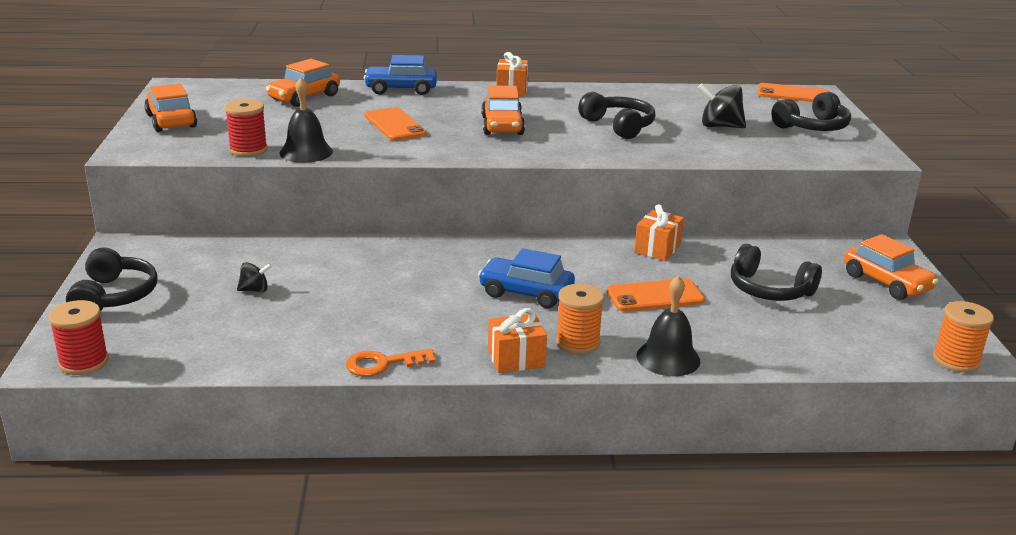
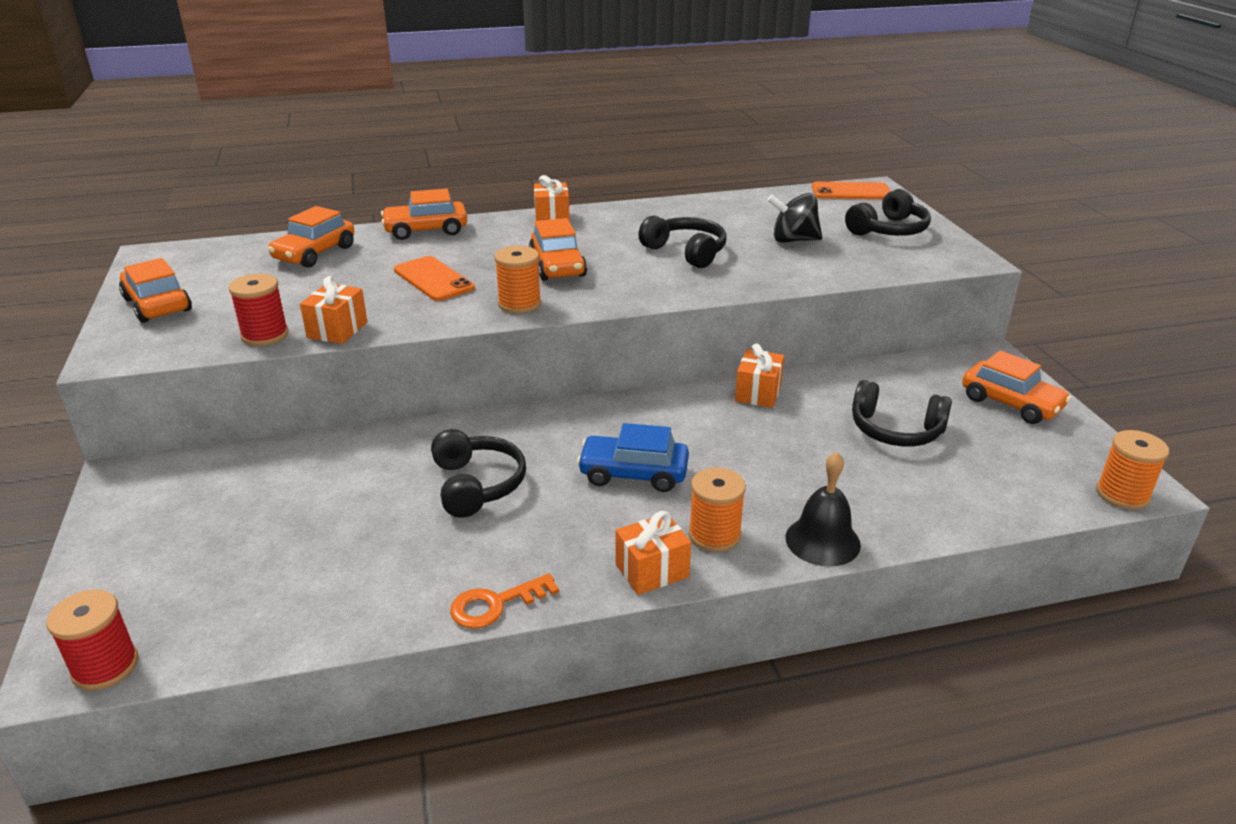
camera: 10 degrees left, 5 degrees up
(114, 296) = (127, 555): black headphones -> black headphones (477, 485)
(255, 290) = (308, 518): black spinning top -> none
(306, 152) = (337, 330): black bell -> orange gift
(401, 89) = (426, 230): blue car -> orange car
(459, 149) = (519, 304): none -> orange spool
(655, 296) = (778, 457): orange phone -> none

